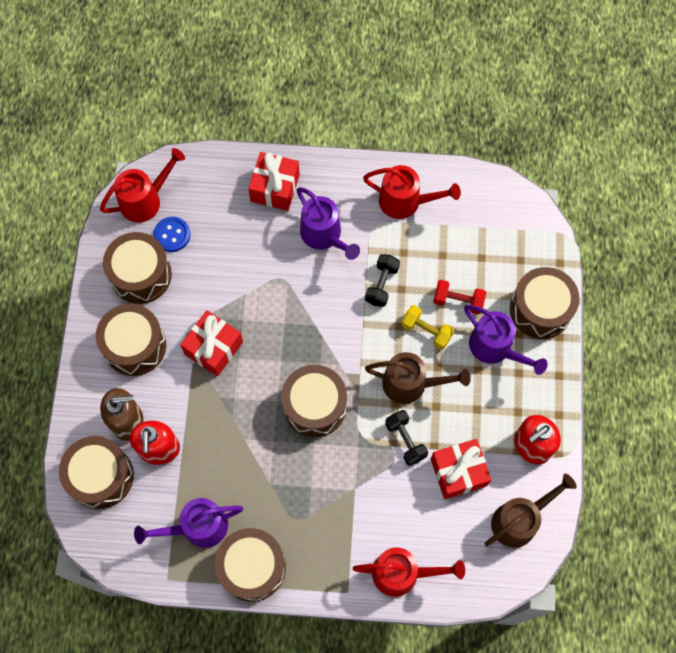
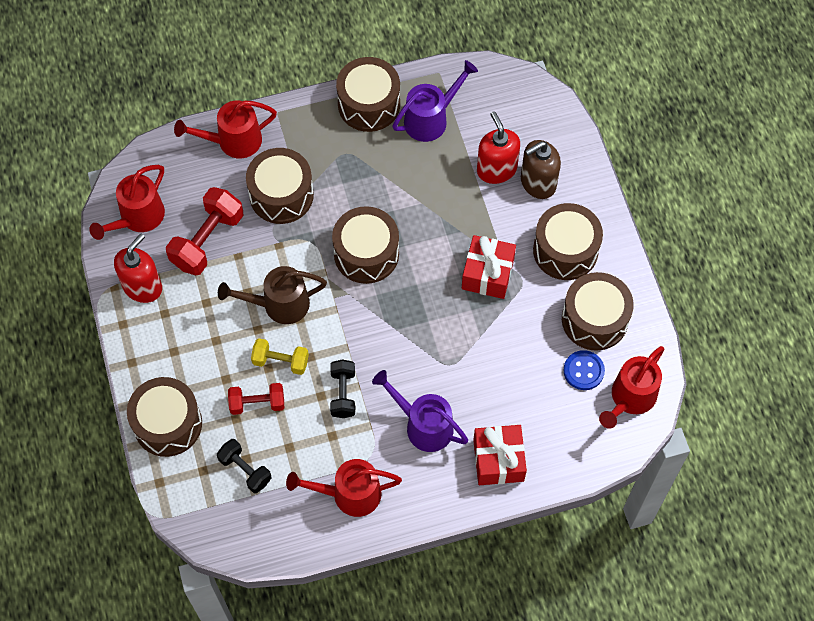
camera: 160 degrees right, 5 degrees down
(101, 476) = (538, 130): brown drum -> brown drum (281, 195)
(405, 440) = (267, 252): black dumbbell -> black dumbbell (245, 470)
(458, 472) = (207, 240): red gift -> red dumbbell
(496, 348) = (204, 368): purple watering can -> none
(519, 520) = (137, 218): brown watering can -> red watering can

